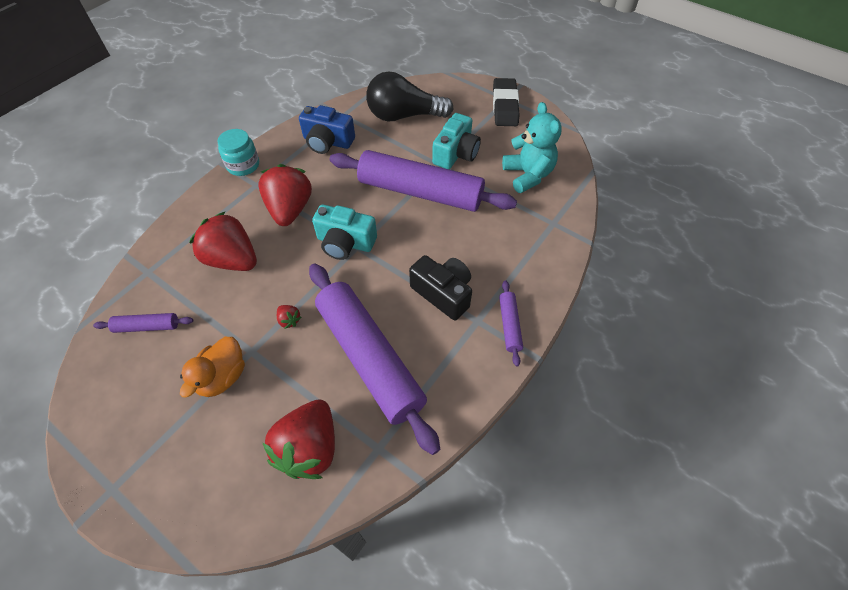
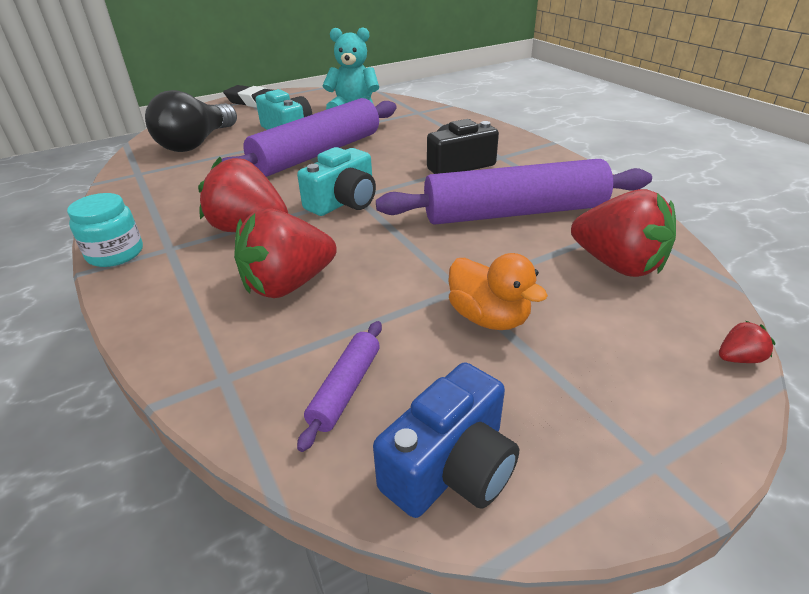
camera: 65 degrees left, 20 degrees down
(289, 320) = (429, 253): red strawberry -> red strawberry (738, 358)
(327, 142) = (168, 189): blue camera -> blue camera (451, 467)
(509, 325) = (514, 145): purple rolling pin -> none

